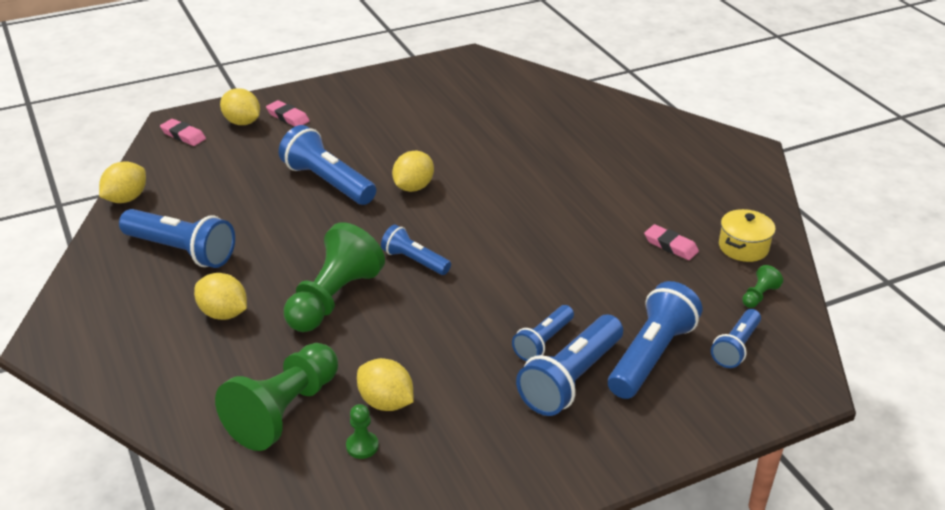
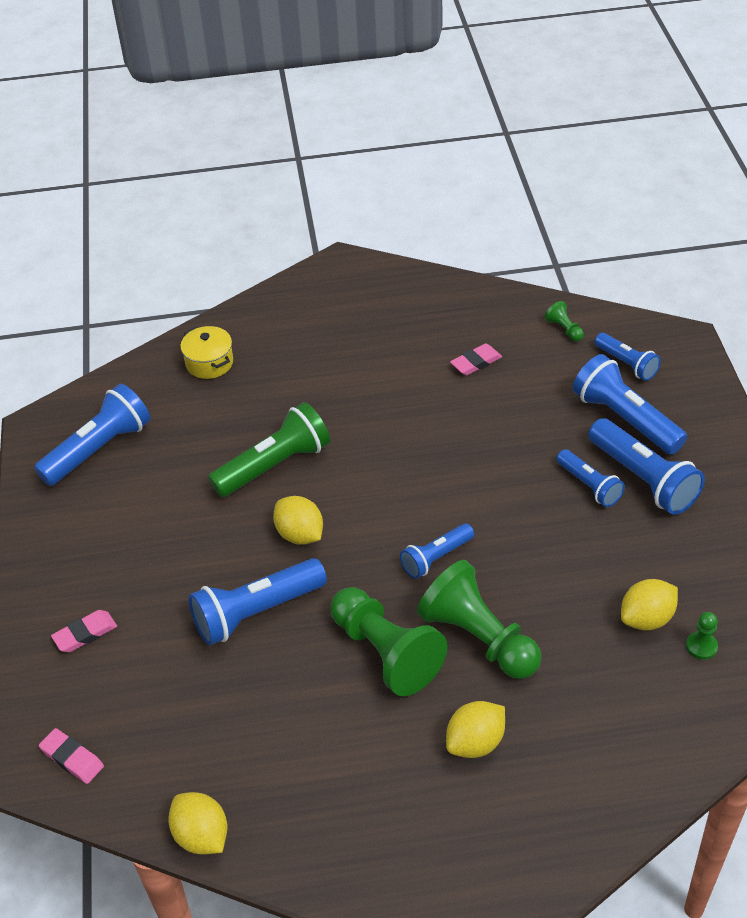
camera: 70 degrees left, 10 degrees up
(182, 251) = (343, 777): blue flashlight -> blue flashlight (99, 449)
(183, 135) = (72, 758): pink eraser -> pink eraser turned 75 degrees clockwise
(242, 122) = (72, 686): yellow lemon -> none
(284, 411) = (643, 703): green pawn -> green pawn (386, 652)
(482, 161) = (274, 465): none -> green flashlight
(743, 247) = (494, 317): yellow pot -> yellow pot (209, 363)

